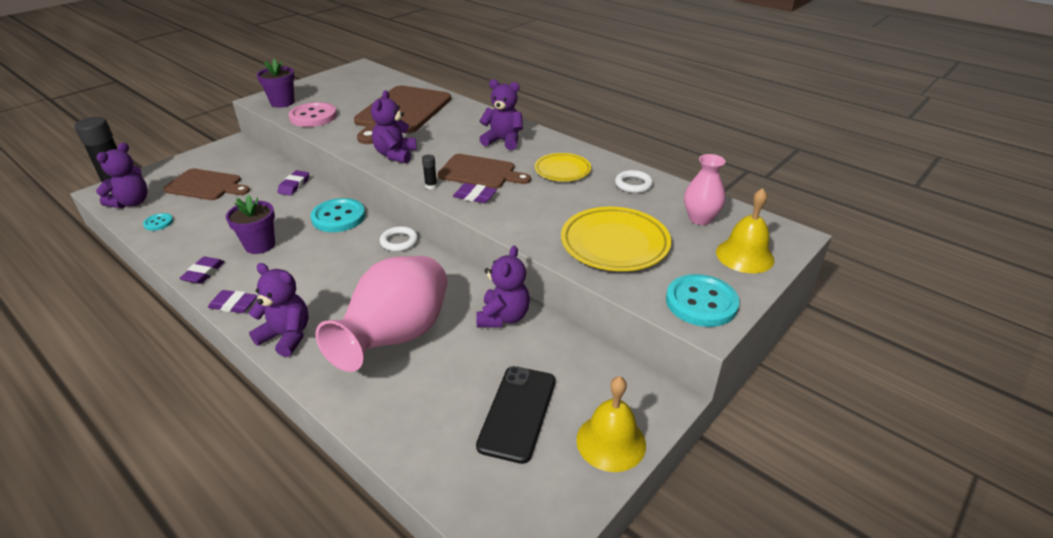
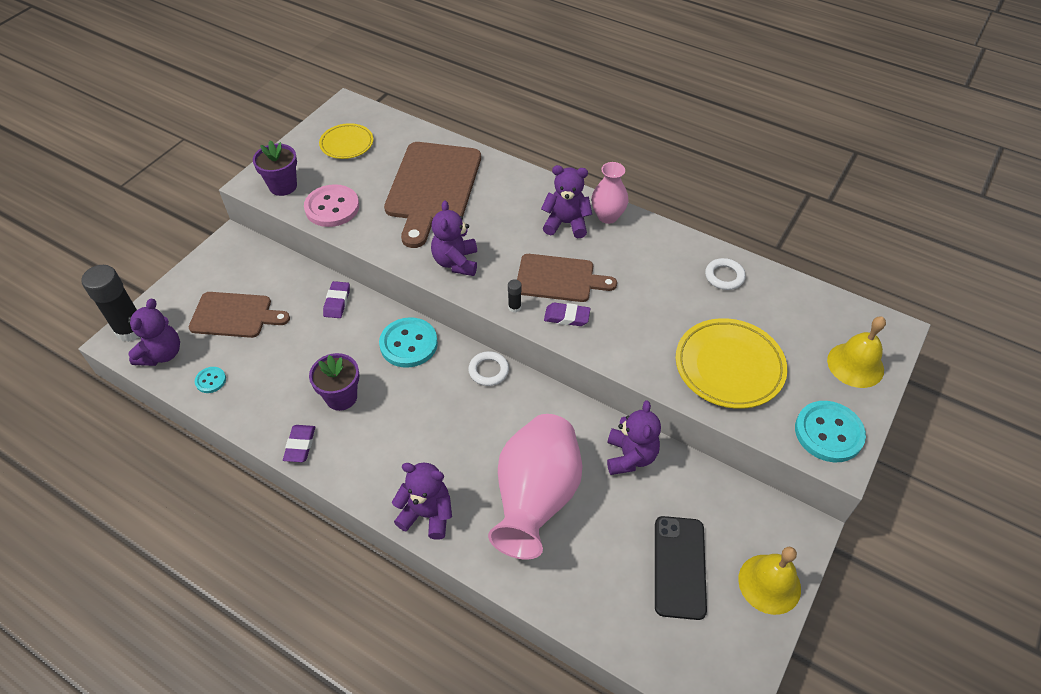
camera: 10 degrees left, 15 degrees up
(233, 305) = (353, 483): purple eraser -> none
(562, 170) = (645, 264): yellow plate -> yellow plate (347, 144)
(700, 219) = (802, 319): pink vase -> pink vase (607, 216)

